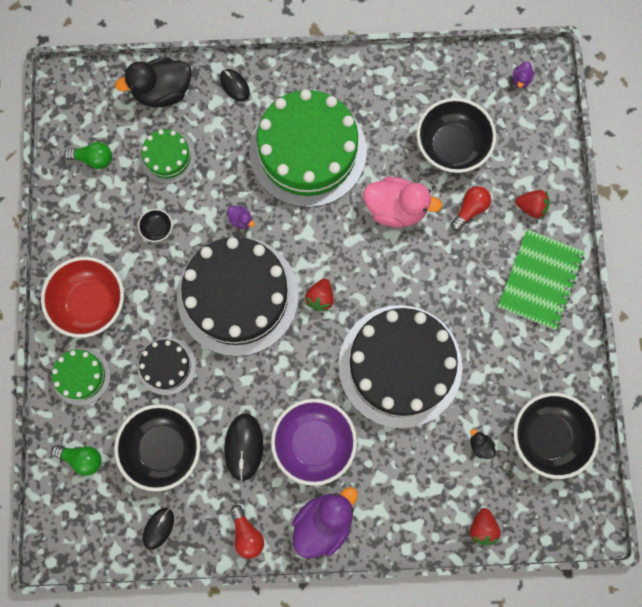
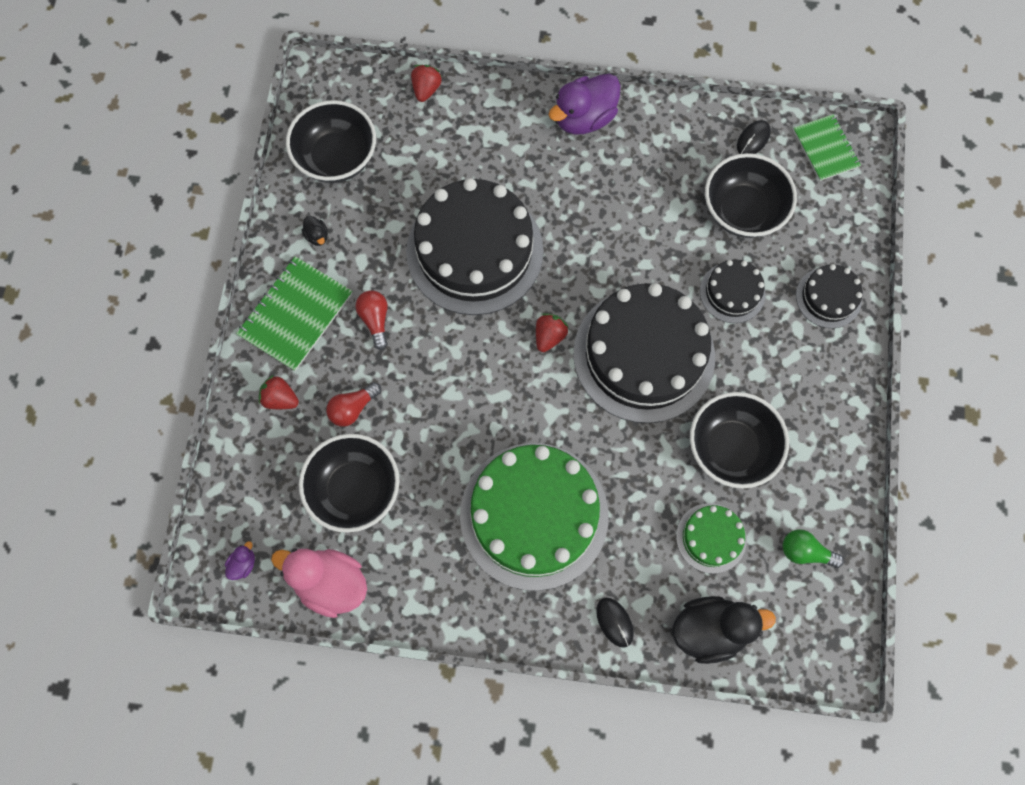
camera: 170 degrees left, 5 degrees down
(81, 376) = (828, 297): green cake -> black cake
(82, 458) = (830, 215): green light bulb -> none
(88, 530) = (825, 149): none -> green notebook
(91, 303) = (815, 374): red bowl -> none
(157, 229) = (731, 448): black bowl -> black bowl, size x2.30
(241, 220) = (628, 442): purple duck -> none
(243, 447) = (656, 199): black mouse -> none
(247, 534) = (663, 120): red light bulb -> red light bulb (375, 320)
(314, 443) = (582, 191): purple bowl -> none
(395, 209) = (441, 424): pink duck -> pink duck (330, 583)
(480, 445) = (408, 161): black duck -> black duck (317, 236)

